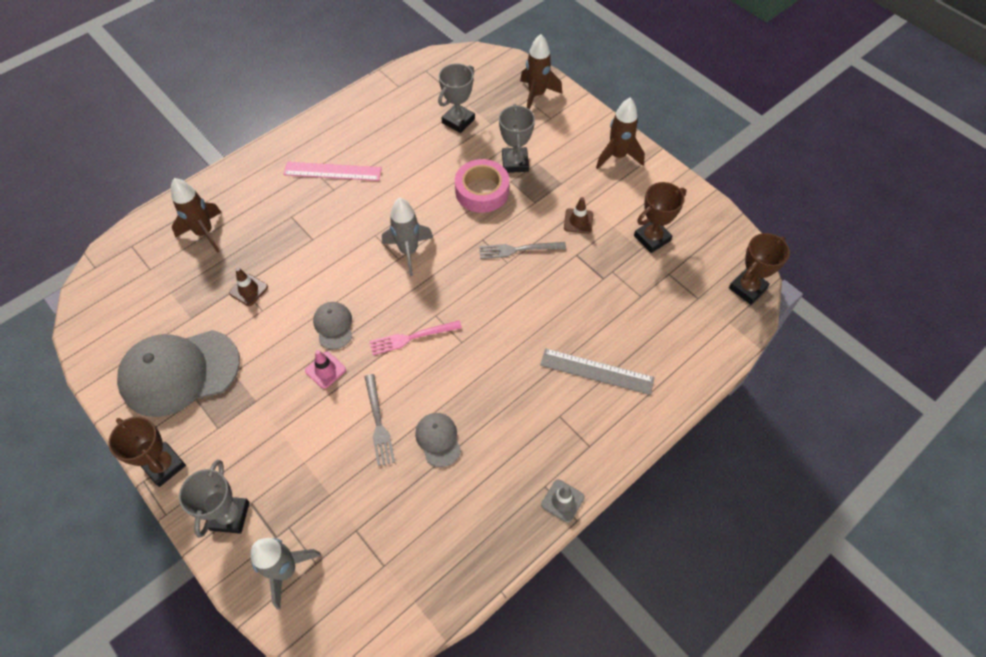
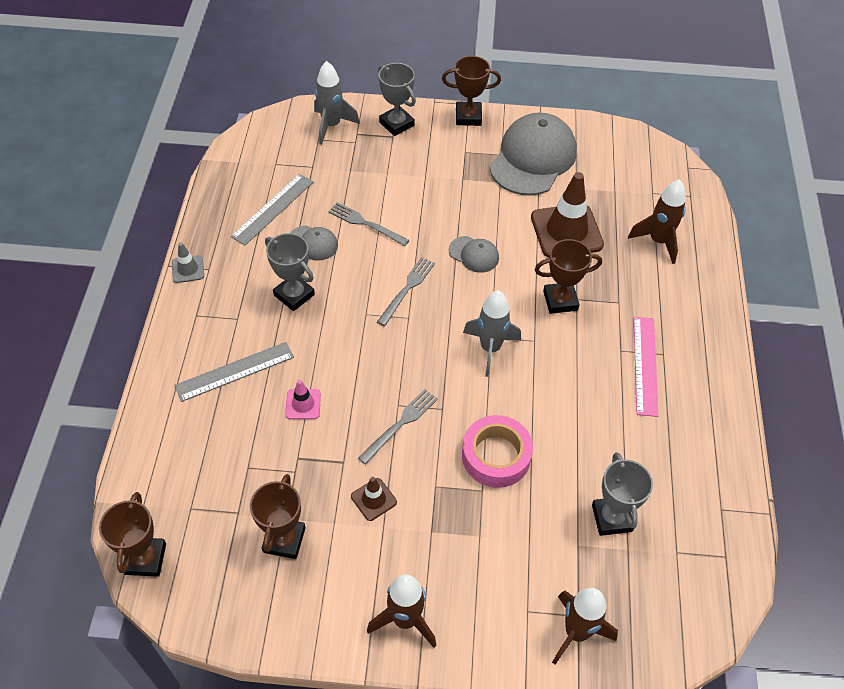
camera: 135 degrees right, 5 degrees down
(248, 290) = (566, 231): brown traffic cone -> brown traffic cone, size x2.10
(324, 246) = (560, 300): none -> brown trophy
(325, 370) = (441, 226): pink traffic cone -> pink traffic cone (303, 404)
(332, 171) = (645, 365): pink ruler -> pink ruler turned 45 degrees counterclockwise
(412, 337) = (407, 289): pink fork -> grey fork
(436, 508) = (273, 209): none -> grey ruler
(515, 163) = (500, 515): grey trophy -> grey trophy (294, 295)

